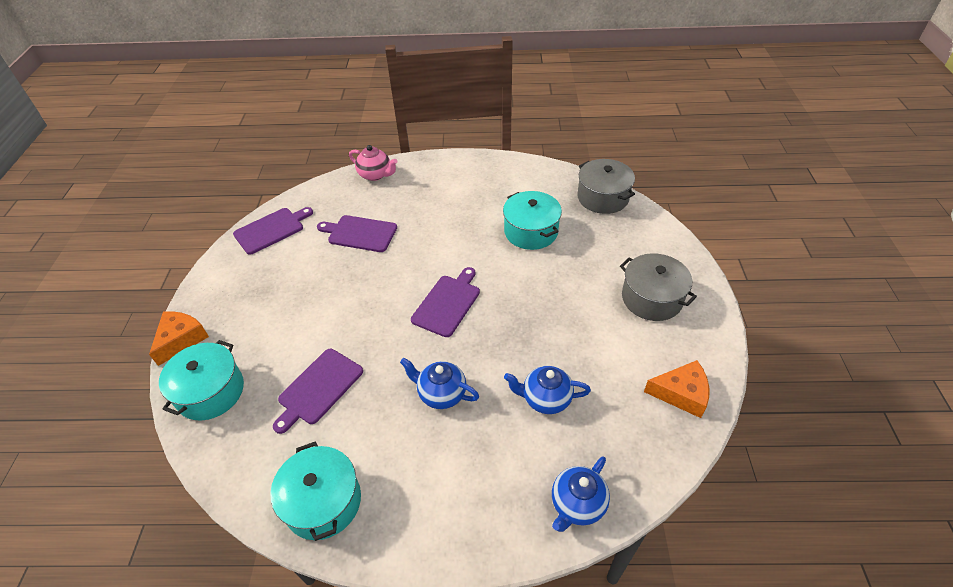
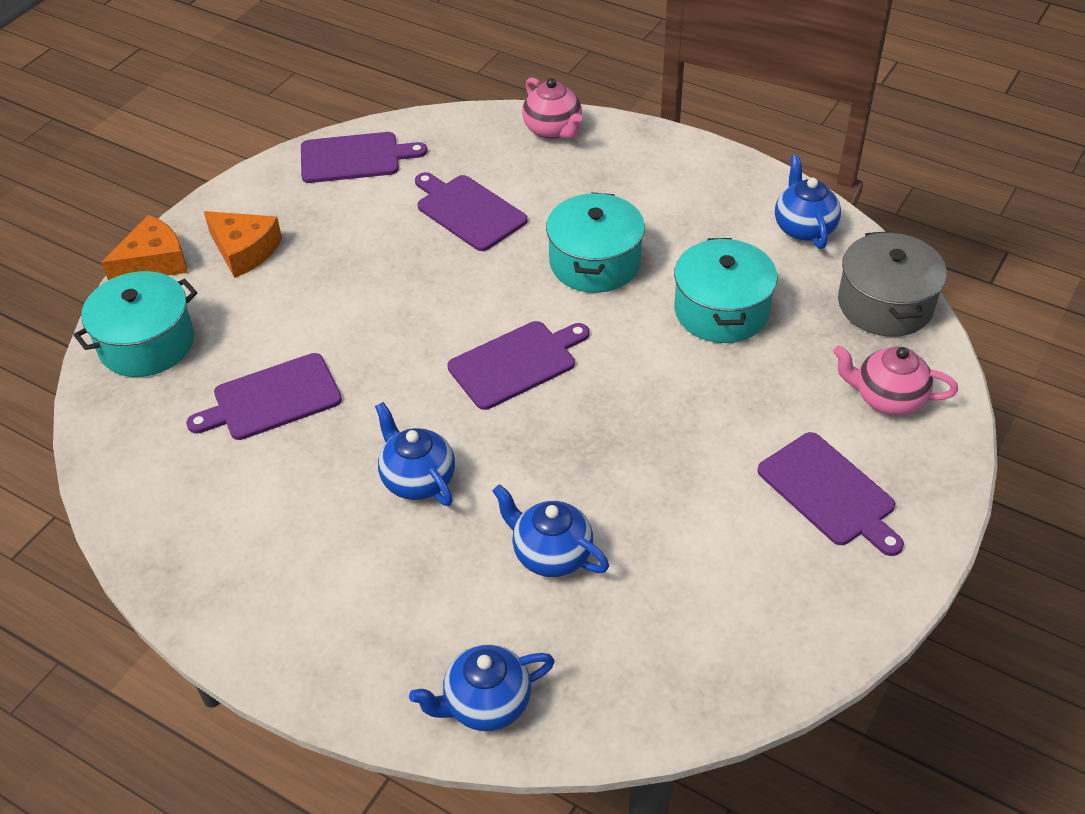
camera: 30 degrees right, 0 degrees up
(323, 502) = (186, 536): turquoise pot -> turquoise pot (595, 262)
(537, 176) = (803, 228): none -> blue teapot
(640, 241) = (887, 398): none -> pink teapot
(651, 298) = (829, 492): grey pot -> purple cutting board
(681, 393) = (754, 644): orange cheese -> orange cheese (244, 250)

